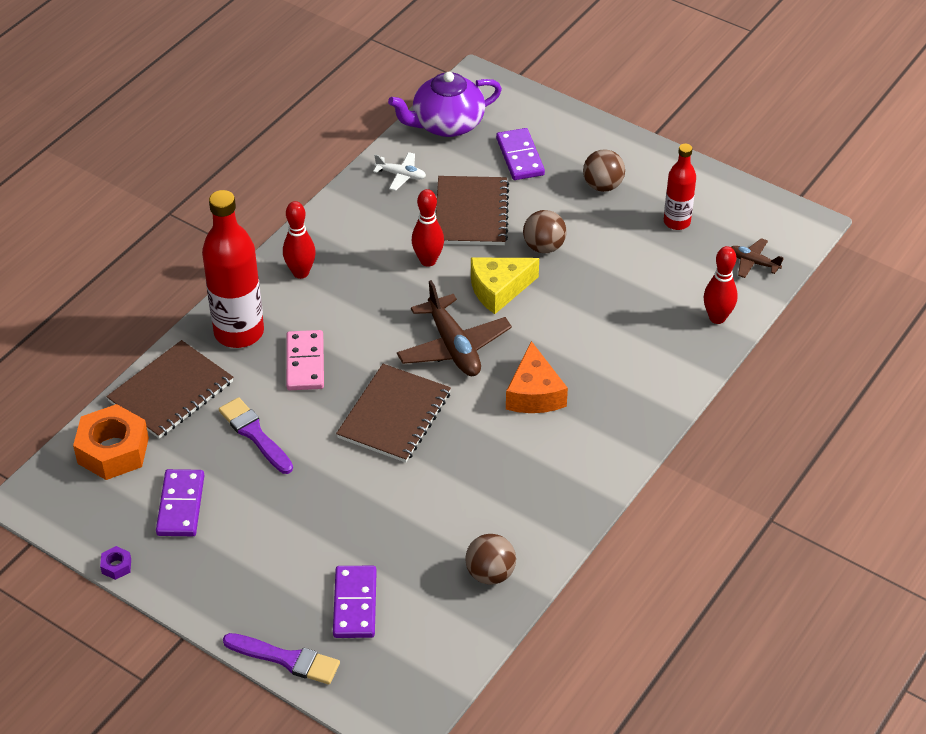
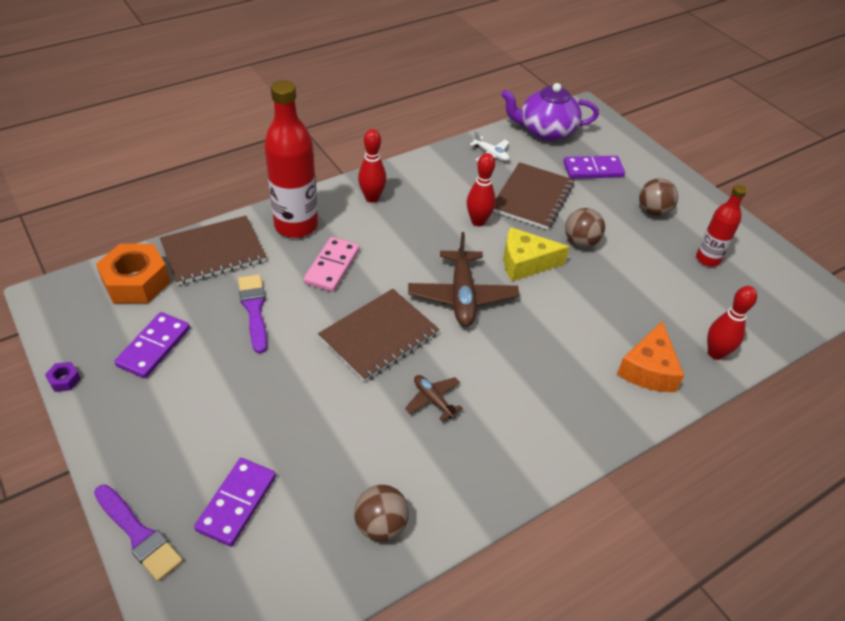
camera: 20 degrees right, 0 degrees up
(520, 157) = (593, 170): purple domino -> purple domino turned 75 degrees clockwise
(534, 393) = (513, 361): orange cheese -> orange cheese (648, 369)
(753, 262) = (768, 316): brown plane -> brown plane (433, 400)

